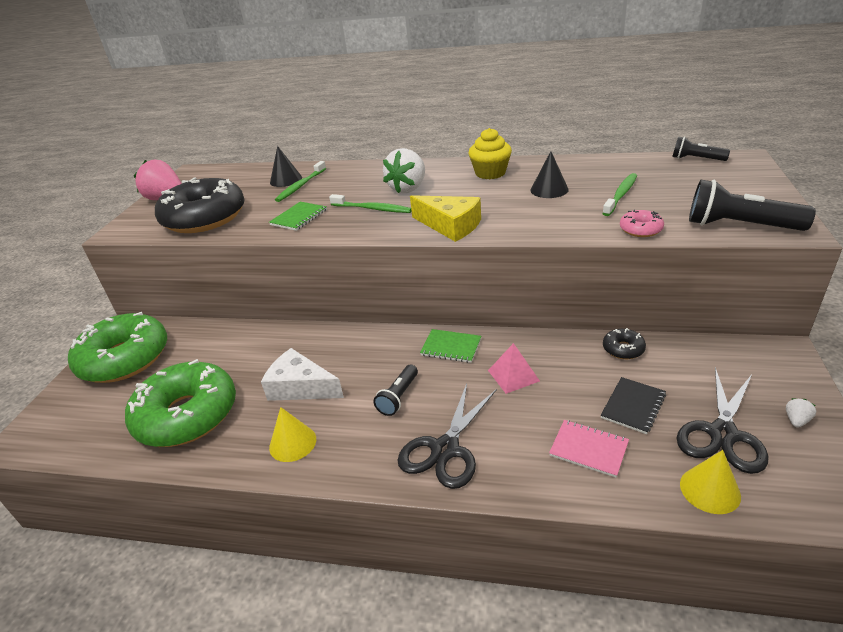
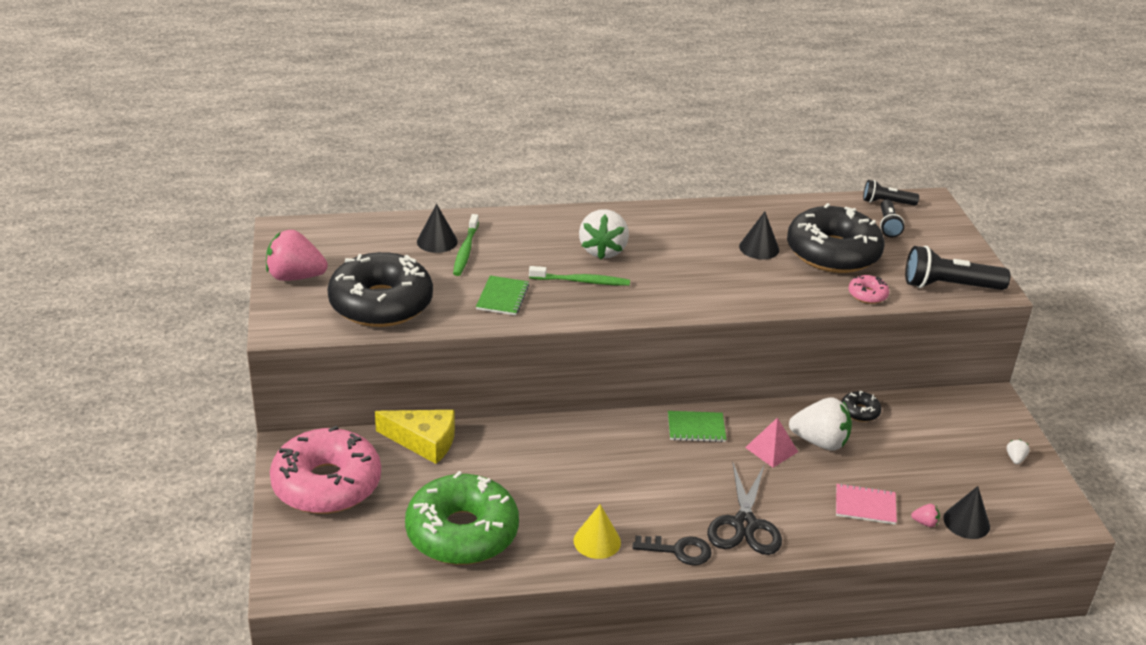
camera: 25 degrees left, 0 degrees up
(125, 359) = (327, 484): green donut -> pink donut
(300, 387) = (565, 488): white cheese -> none
(363, 467) = (679, 550): none -> black key
(398, 397) = (673, 484): black flashlight -> black flashlight (888, 225)
(450, 226) = (683, 300): yellow cheese -> yellow cheese (424, 441)
(490, 173) = (683, 226): yellow cupcake -> none
(567, 374) = (820, 442): none -> white strawberry
(621, 195) = (832, 253): green toothbrush -> black donut
(633, 406) = (887, 464): black notebook -> none
(654, 481) = (925, 523): none -> pink strawberry
(710, 490) = (966, 522): yellow cone -> black cone
(722, 434) = (964, 478): black scissors -> none

